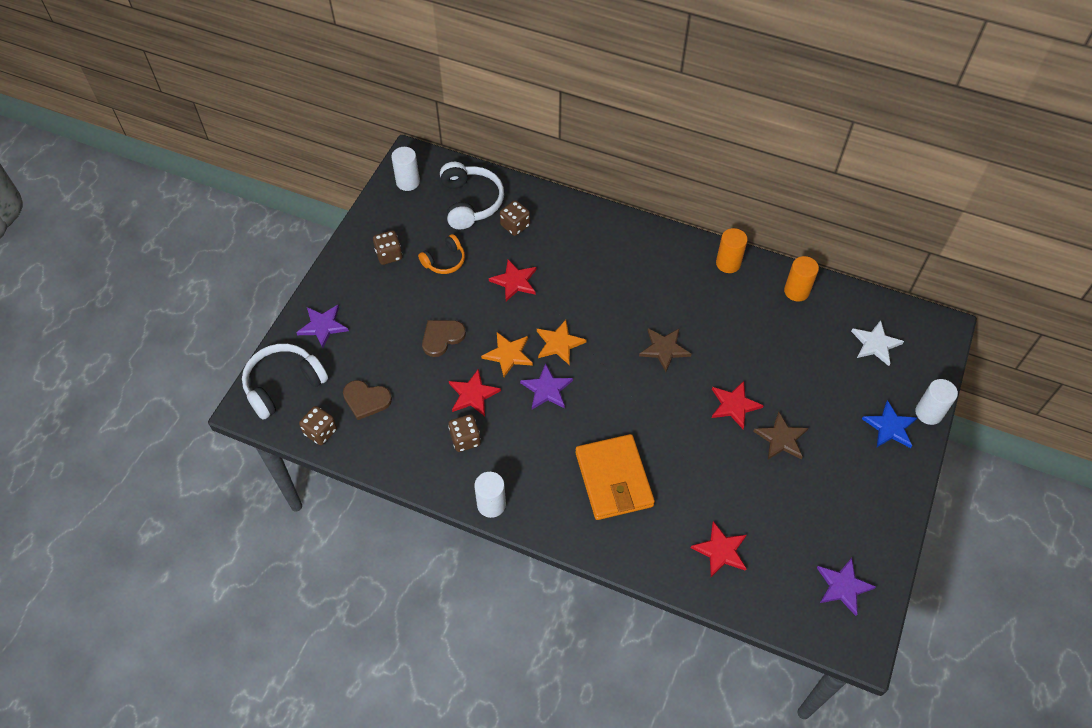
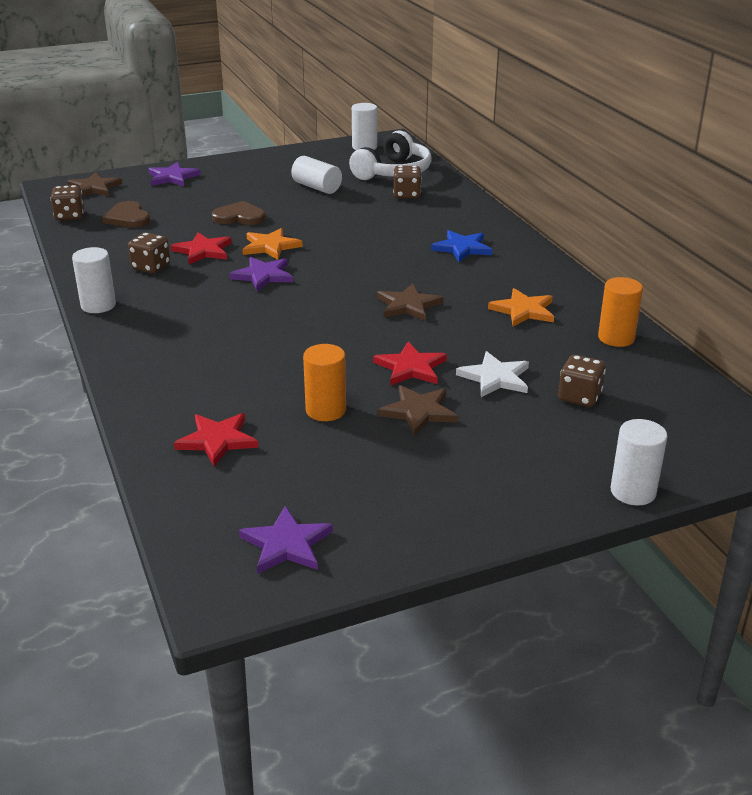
camera: 45 degrees right, 25 degrees down
(284, 385) = (94, 188): white headphones -> brown star
(389, 255) = (282, 169): brown dice -> brown dice (579, 397)
(444, 261) = (317, 187): orange headphones -> white cylinder
(514, 281) = (350, 218): red star -> none
(559, 343) = (322, 260): orange star -> orange star (523, 310)
(613, 479) = (215, 346): orange wallet -> none
(728, 263) = (570, 291): orange cylinder -> orange cylinder (326, 410)
(875, 344) = (651, 412): white star -> white star (495, 378)
(890, 427) = (561, 473): blue star -> blue star (462, 248)

